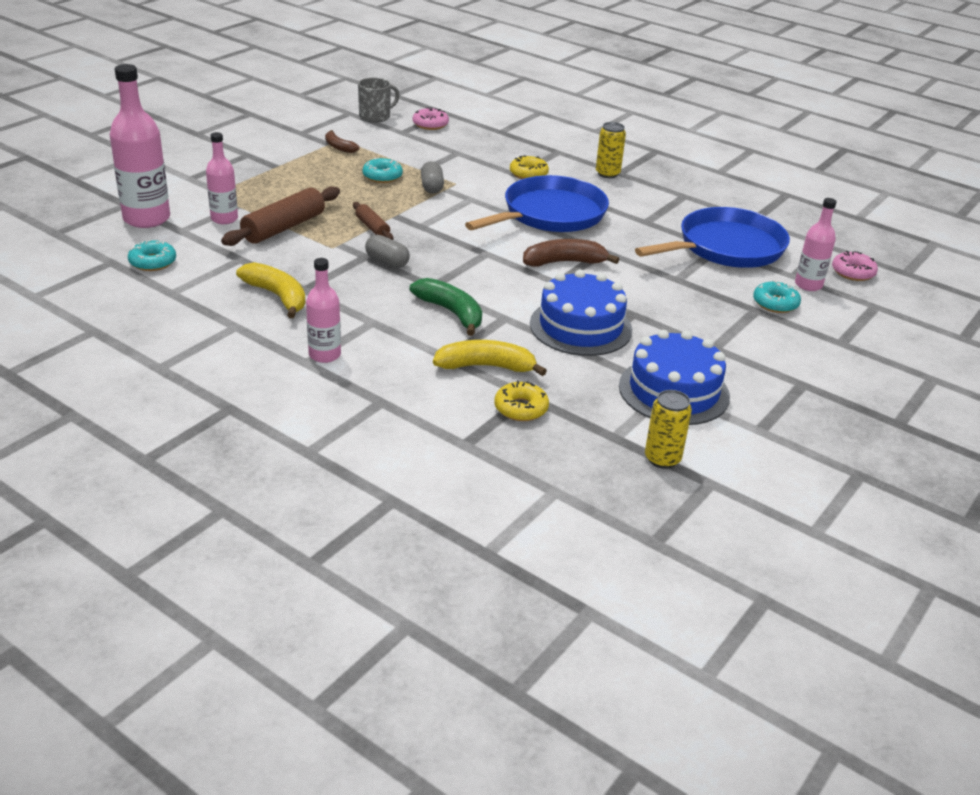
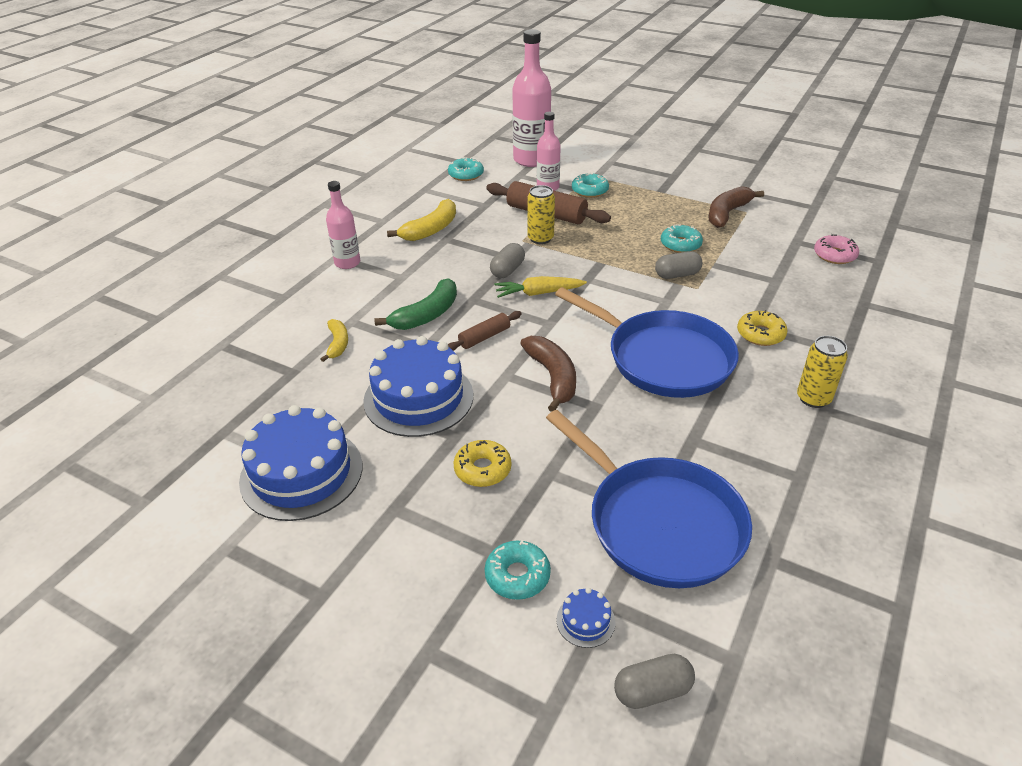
camera: 85 degrees right, 5 degrees up
(249, 198) = (590, 191): none -> turquoise donut
(339, 147) = (727, 213): brown banana -> brown banana, size x1.63
(372, 228) = (569, 254): brown rolling pin -> brown rolling pin (484, 337)
(375, 116) = (820, 221): grey mug -> none
(435, 252) = (538, 293): none -> yellow carrot
(486, 366) = (337, 344): yellow banana -> yellow banana, size x0.61
(521, 408) = (271, 370): yellow donut -> yellow donut (482, 469)
(662, 459) = (184, 466): yellow can -> yellow can (540, 238)
(808, 285) = (585, 621): pink bottle -> blue cake
(853, 272) = (652, 691): pink donut -> grey capsule

